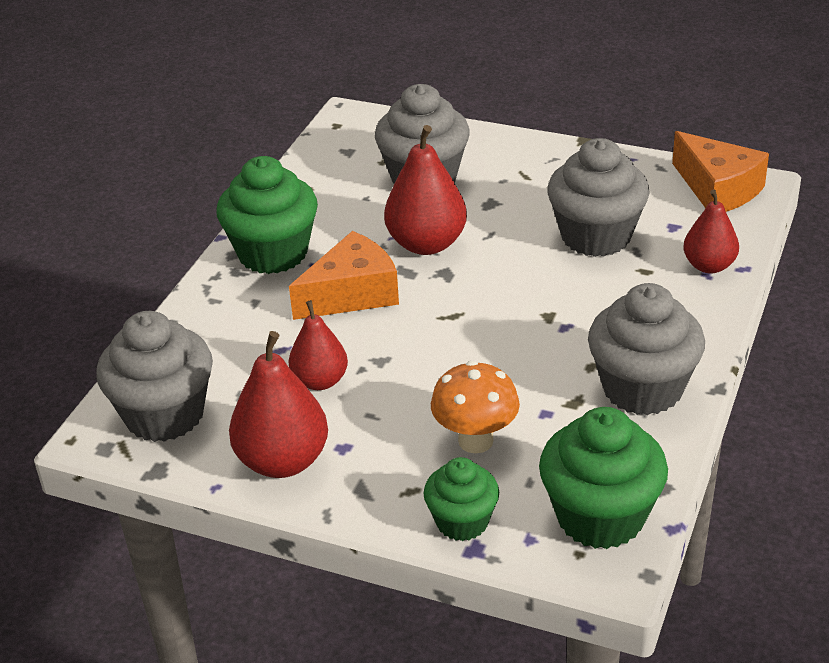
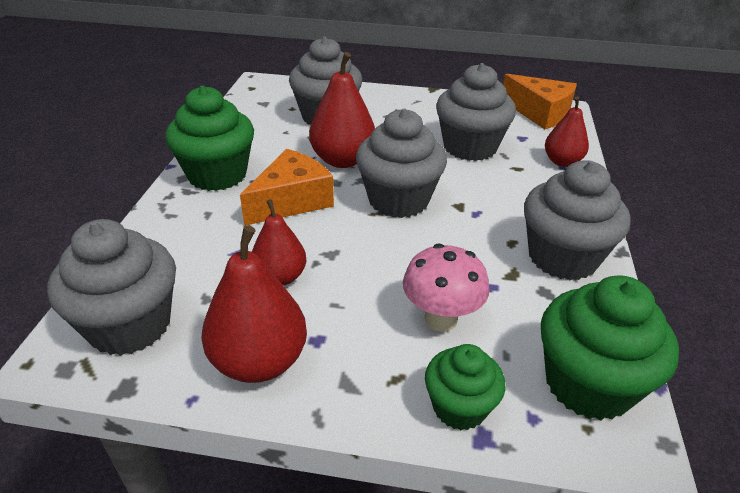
camera: 15 degrees left, 0 degrees up
(475, 441) = (441, 319): orange mushroom -> pink mushroom
(477, 302) = (398, 200): none -> grey cupcake

